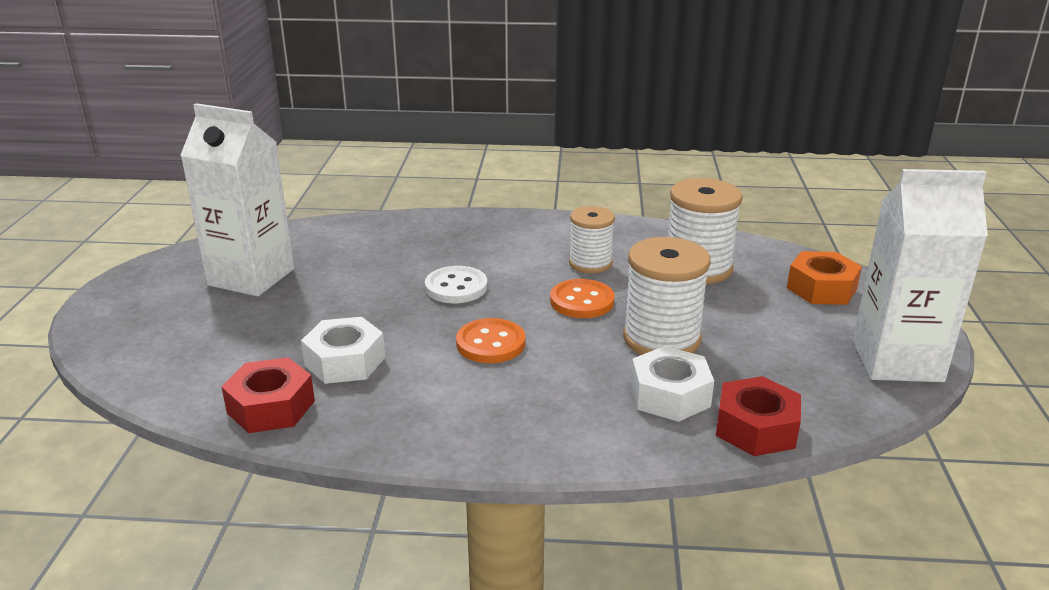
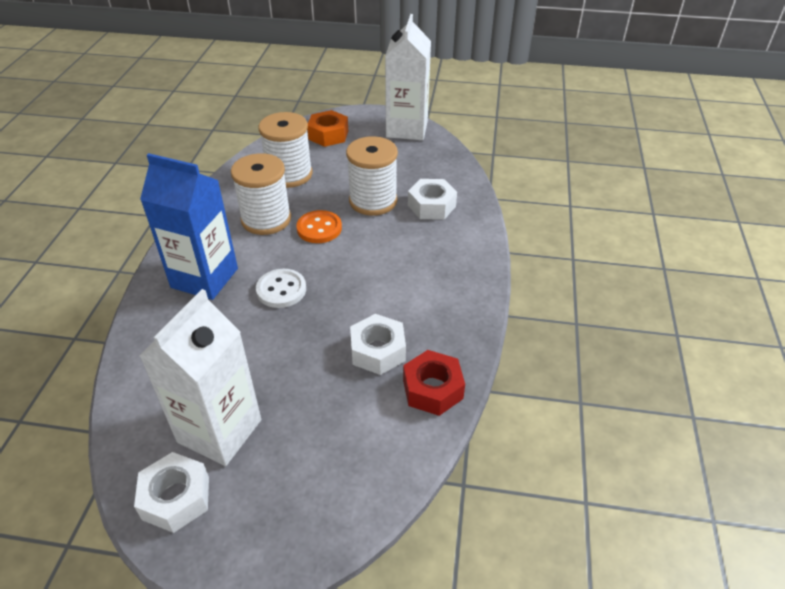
camera: 85 degrees left, 15 degrees up
(182, 267) = (176, 498): none -> white nut
(473, 241) = (204, 278): none -> blue carton
(490, 343) = (365, 274): orange button -> none
(590, 263) = (266, 219): white spool -> white spool, size x1.55
(756, 428) = (462, 182): red nut -> none

